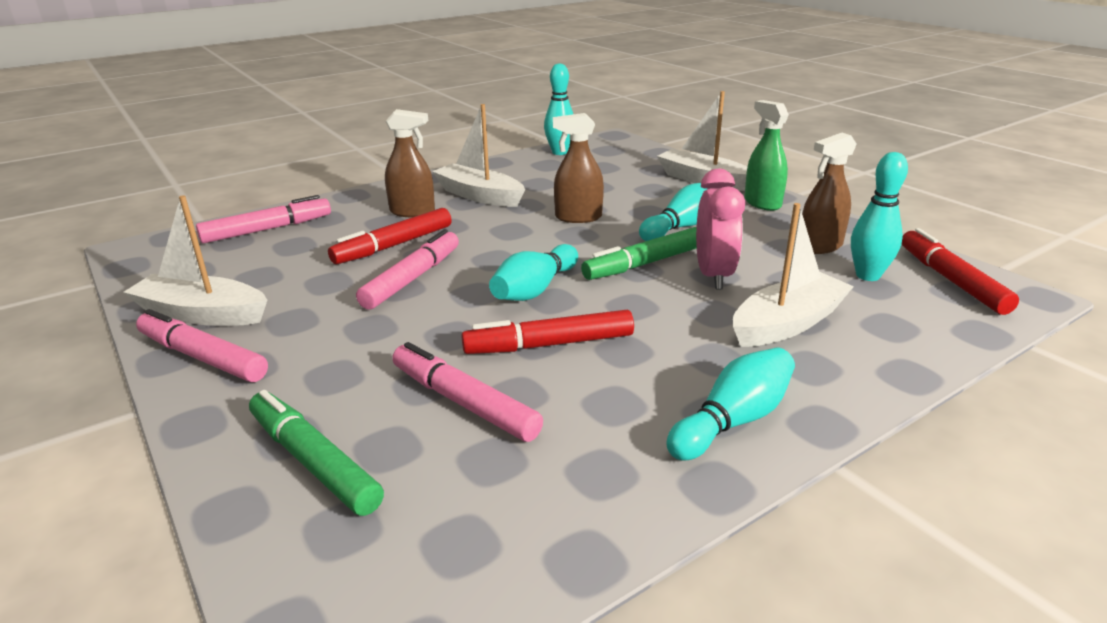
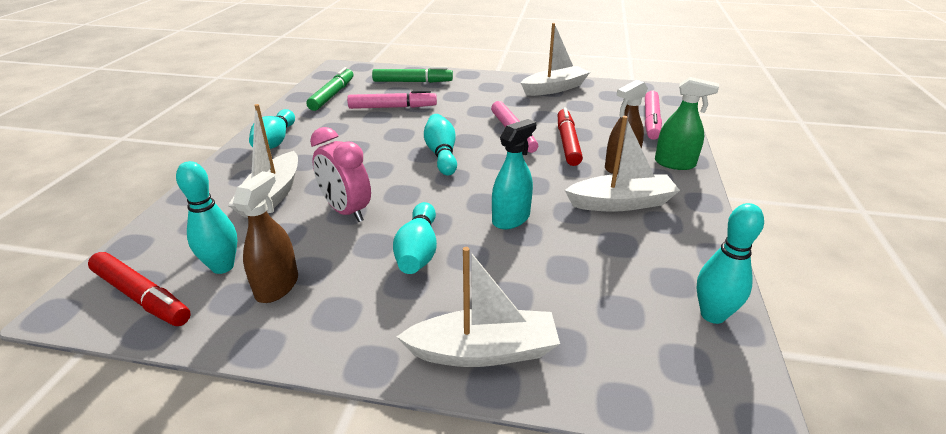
camera: 135 degrees right, 5 degrees up
(202, 357) = (513, 82): pink marker -> none
(549, 345) = (391, 135): red marker -> none
(578, 217) = (511, 219): brown spray bottle -> turquoise spray bottle
(644, 264) = (403, 199): green marker -> green marker (332, 95)
(762, 203) = (375, 336): green spray bottle -> green spray bottle (674, 163)

